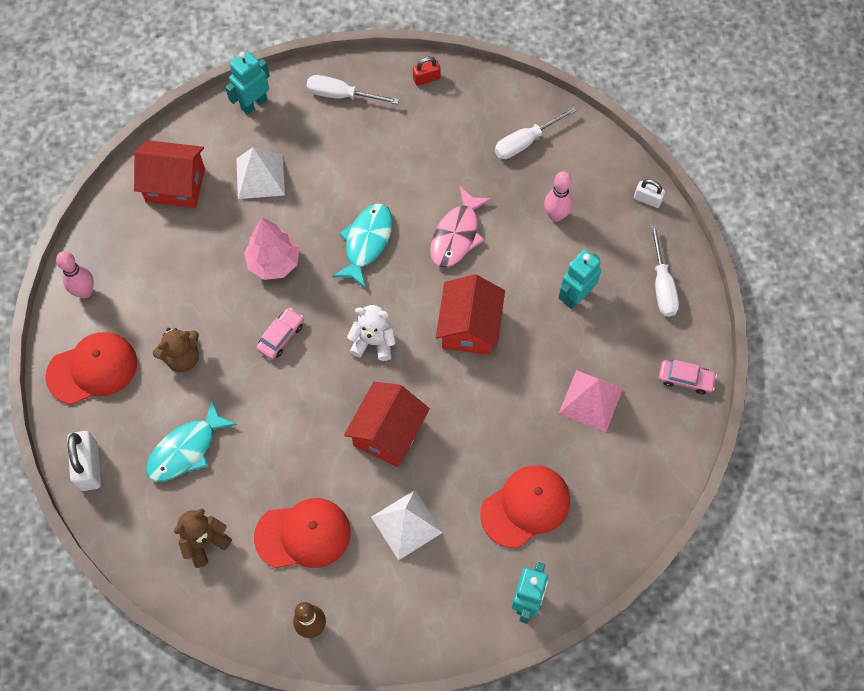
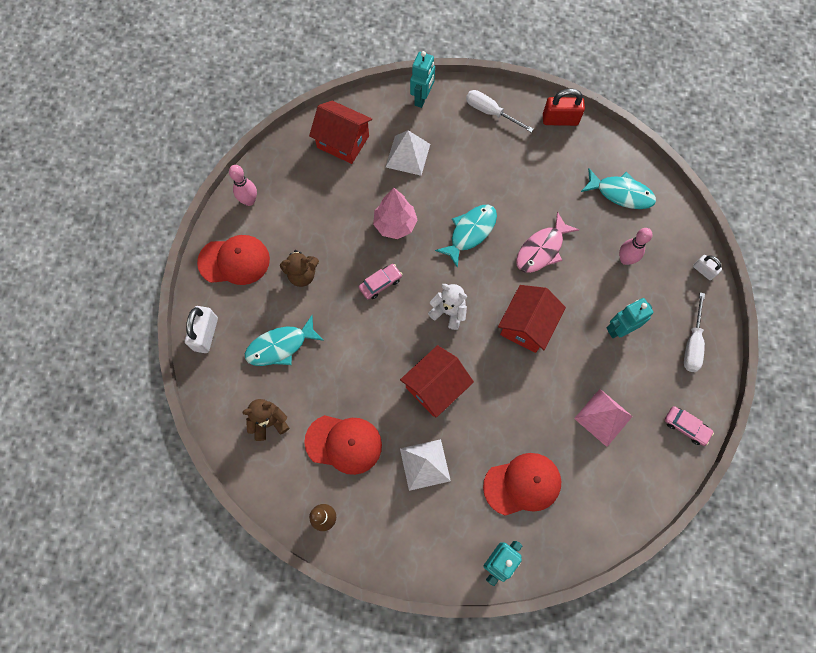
camera: 20 degrees right, 5 degrees up
(253, 104) = (422, 98): turquoise robot -> turquoise robot turned 135 degrees clockwise
(426, 78) = (560, 119): red padlock -> red padlock, size x1.70
(525, 142) = (621, 193): white screwdriver -> turquoise fish

